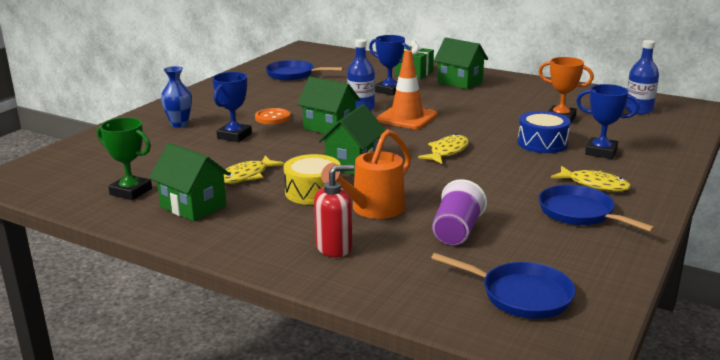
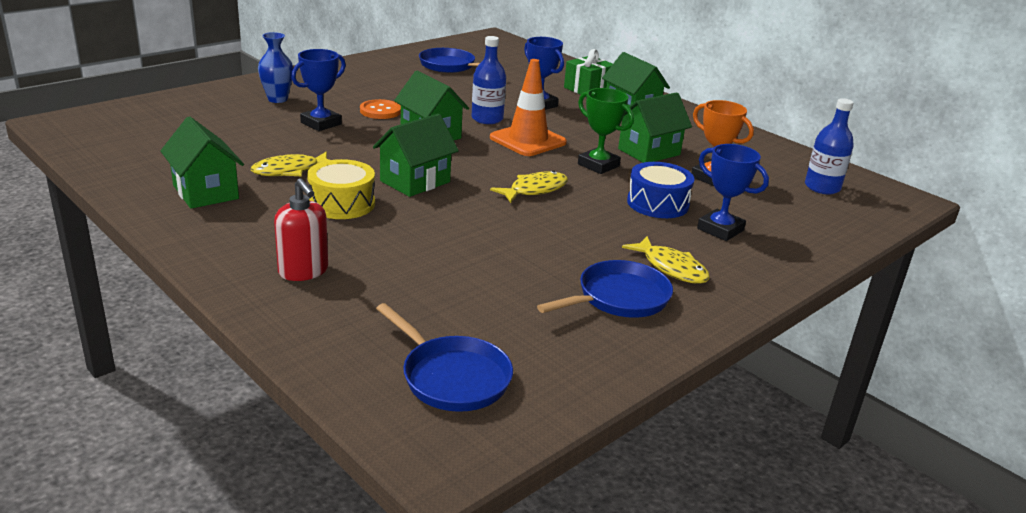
camera: 15 degrees right, 5 degrees up
(131, 191) = (161, 162): green trophy -> green trophy (598, 165)
(334, 247) = (303, 271): red soap dispenser -> red soap dispenser turned 60 degrees clockwise
(372, 209) = (386, 238): orange watering can -> none
(456, 232) = (452, 286): purple cup -> none
(501, 109) = (649, 152): none -> green house
(580, 213) = (618, 298): blue pan -> blue pan turned 75 degrees clockwise

